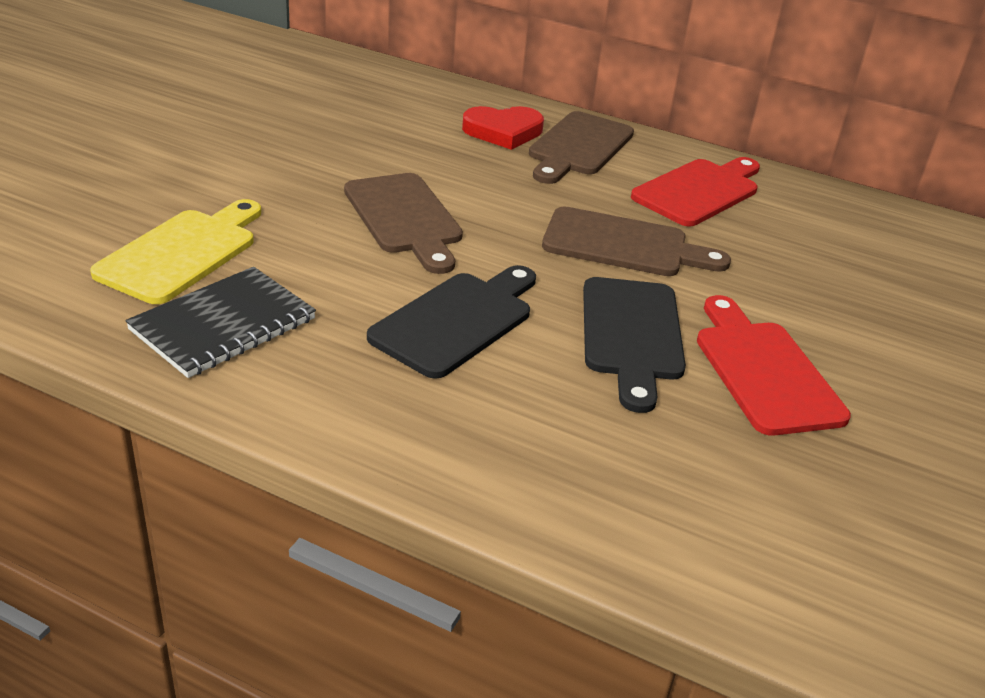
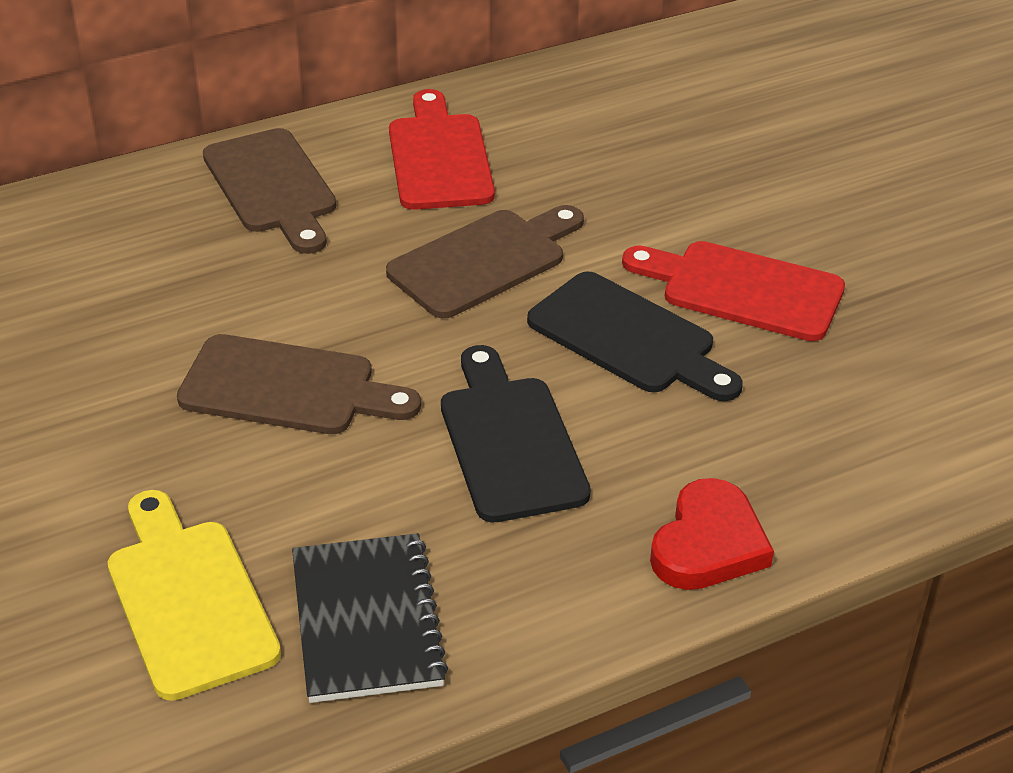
camera: 50 degrees left, 5 degrees up
(503, 131) = (180, 222): red heart -> red heart (708, 543)

